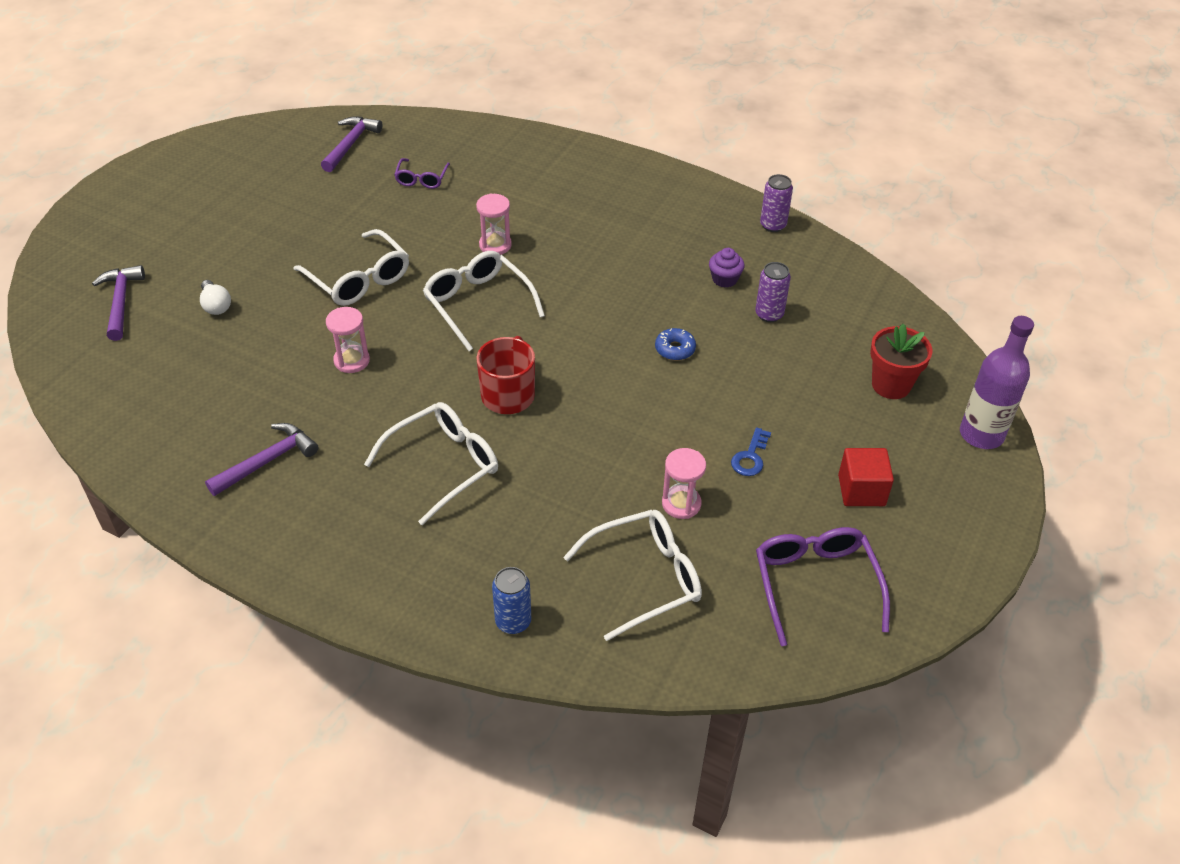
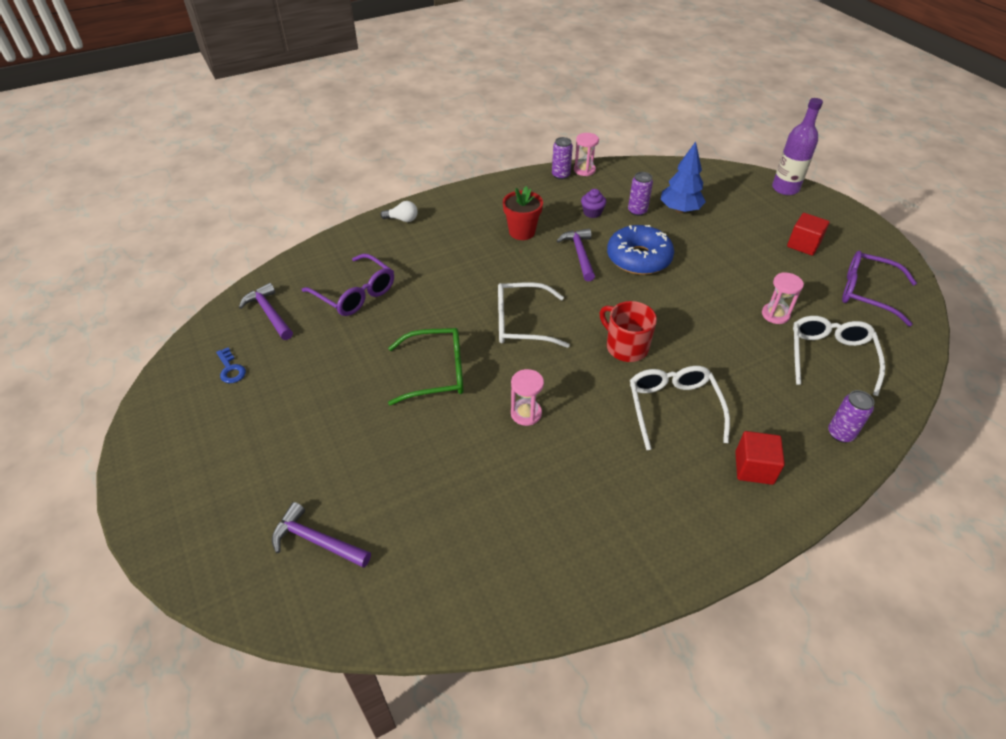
camera: 55 degrees left, 0 degrees up
(216, 306) = (386, 473): white light bulb -> white light bulb (402, 219)
(267, 461) = (602, 509): purple hammer -> purple hammer (579, 254)
(359, 279) = (437, 373): white glasses -> green glasses
(402, 559) = (754, 468): none -> red cube
(422, 179) = (355, 294): purple glasses -> purple glasses, size x1.75
(495, 245) = (467, 289): pink hourglass -> pink hourglass (584, 170)
(513, 621) = (840, 433): blue can -> purple can
(675, 349) = (638, 258): blue donut -> blue donut, size x2.24
(750, 457) = (752, 271): blue key -> blue key (231, 369)
(813, 350) = (680, 210): none -> blue tree
(891, 385) = (728, 198): red flower pot -> red flower pot (522, 232)

